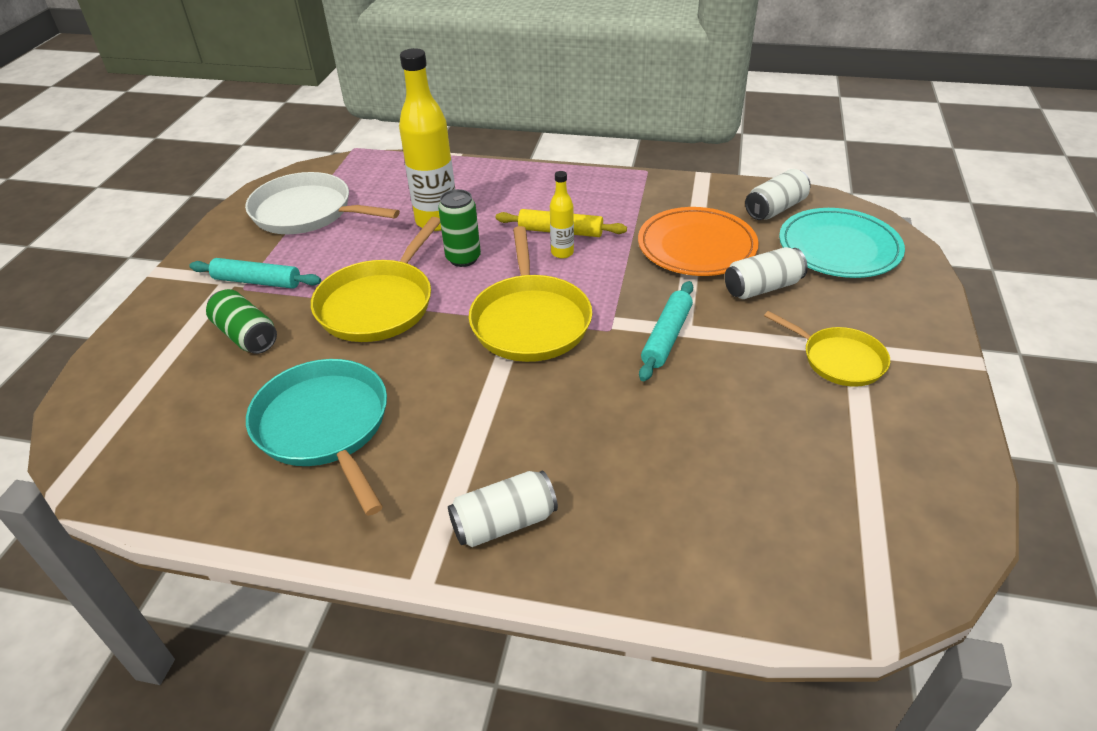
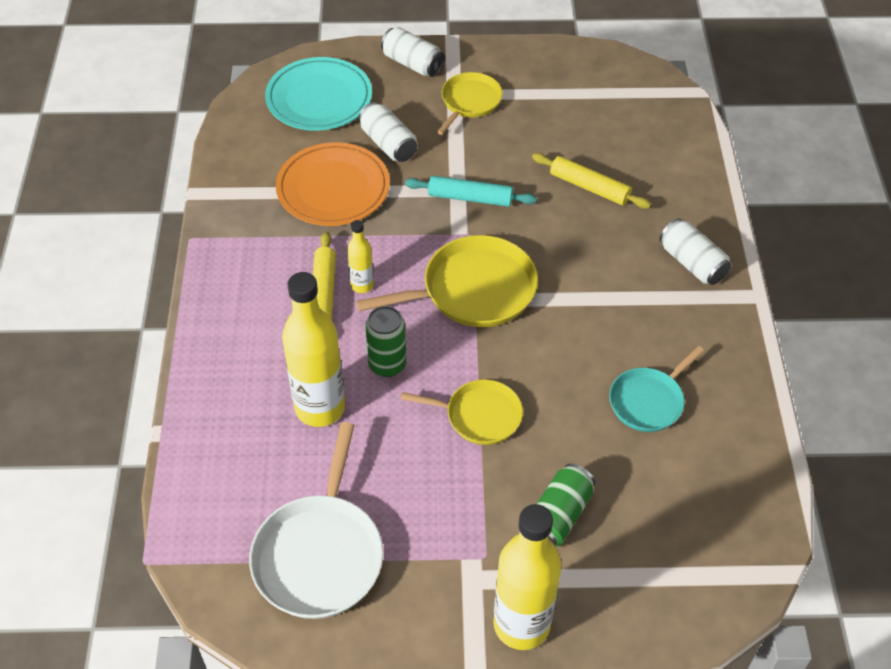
camera: 105 degrees left, 10 degrees up
(172, 299) = (521, 624): none -> yellow bottle
(257, 281) = (470, 547): turquoise rolling pin -> none
(324, 426) = (648, 401): turquoise pan -> turquoise pan, size x0.62
(378, 304) = (479, 415): yellow pan -> yellow pan, size x0.62
(667, 445) = (589, 187): none -> yellow rolling pin
(775, 209) = (258, 138): white can -> white can (412, 64)

